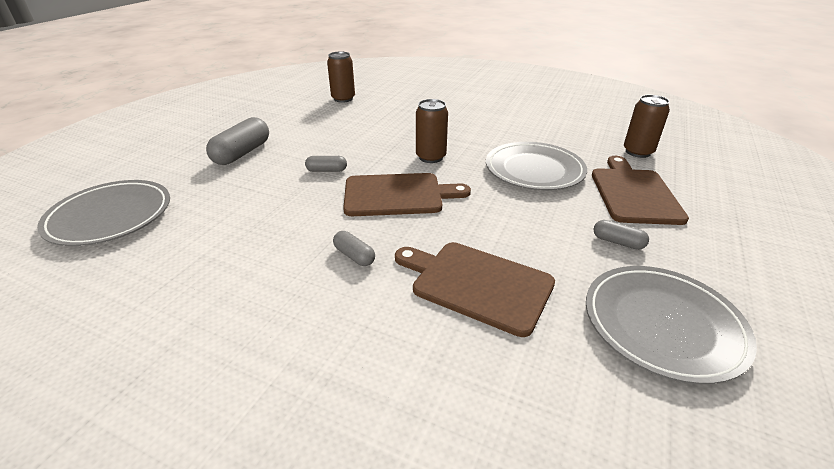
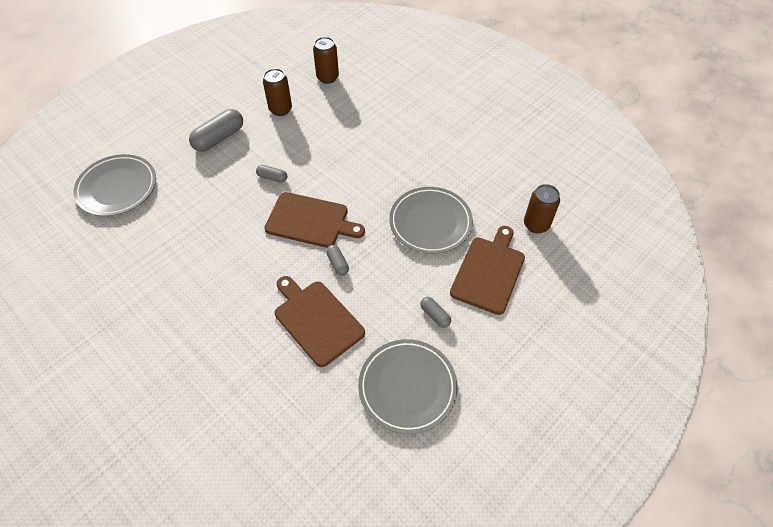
camera: 20 degrees right, 20 degrees up
(354, 256) = (254, 272): grey capsule -> grey capsule (338, 263)
(431, 157) = (358, 183): brown can -> brown can (280, 109)

